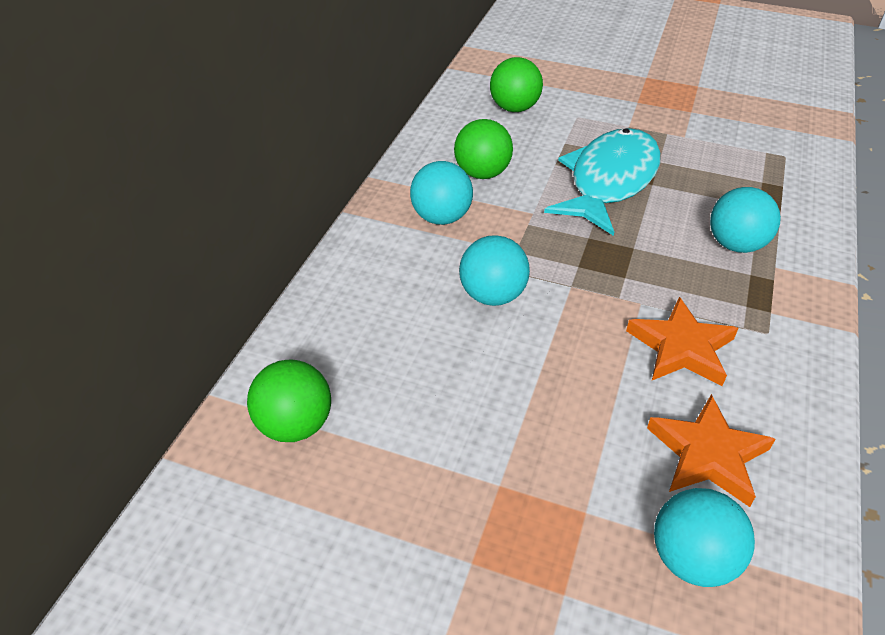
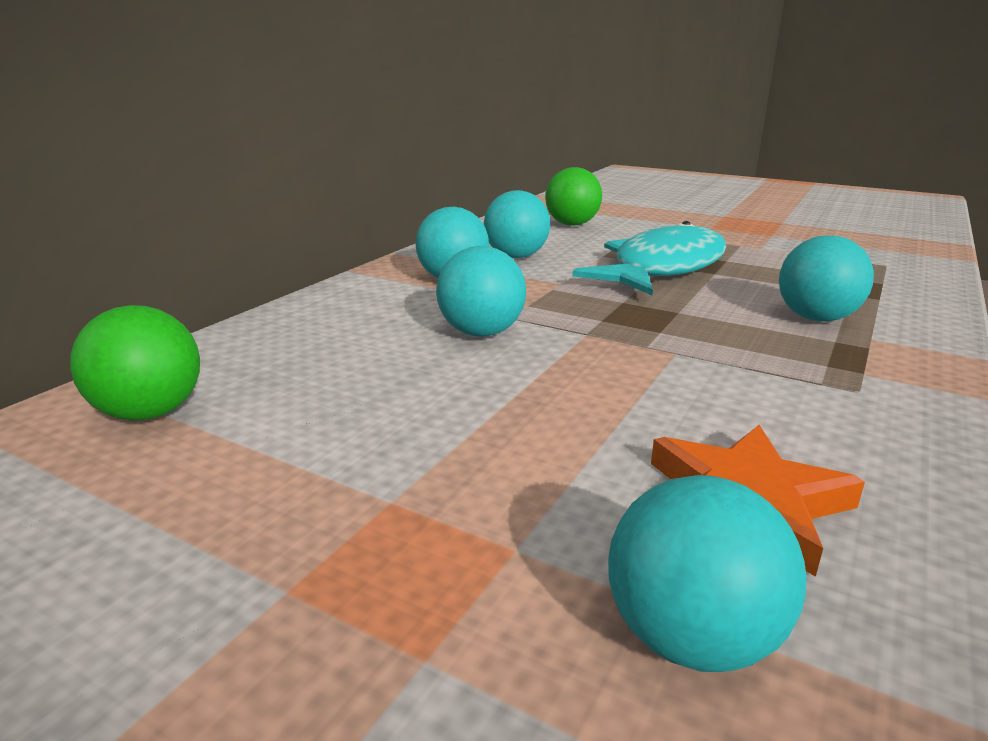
camera: 10 degrees right, 20 degrees down
(482, 173) = (516, 256): green ball -> turquoise ball
(681, 348) = (724, 392): orange star -> none

